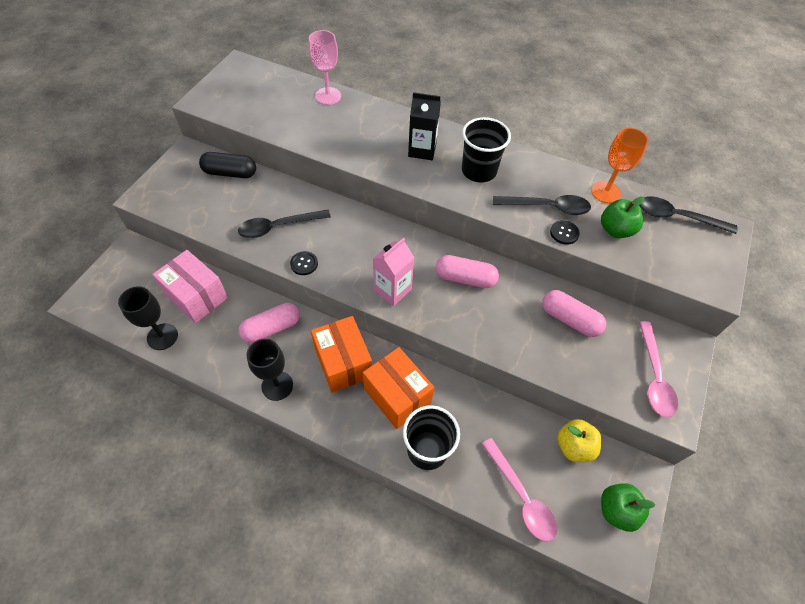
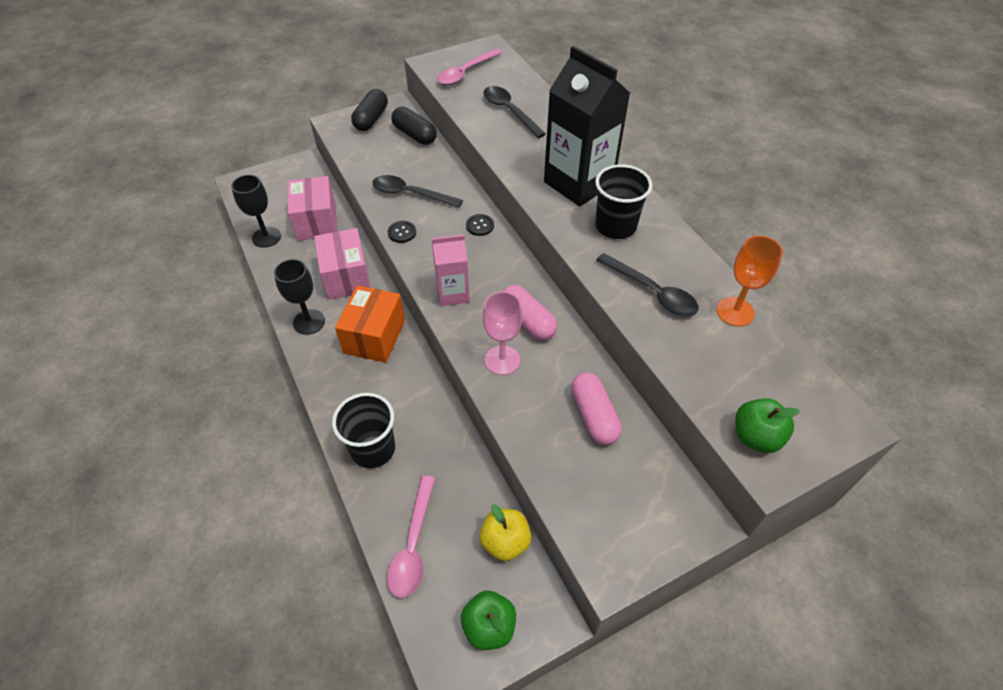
camera: 40 degrees right, 5 degrees down
(176, 177) = (371, 119): none -> black capsule
(271, 328) = (346, 277): pink capsule -> pink box
(328, 96) = (539, 102): pink goblet -> pink goblet (502, 360)
(397, 395) = (391, 390): orange box -> none
(422, 150) = (578, 183): black carton -> black carton, size x1.80
(564, 233) = (644, 323): black button -> black button (480, 226)
(615, 230) = (706, 351): green apple -> green apple (756, 437)
(654, 376) = (629, 523): pink spoon -> pink spoon (465, 73)
(677, 217) = (797, 379): black spoon -> black spoon (509, 111)

